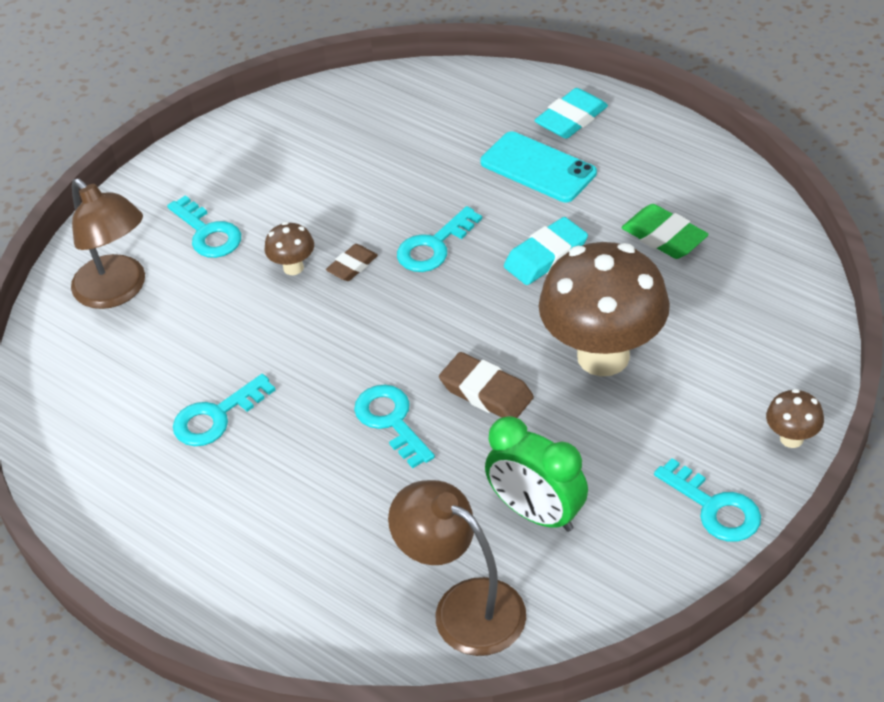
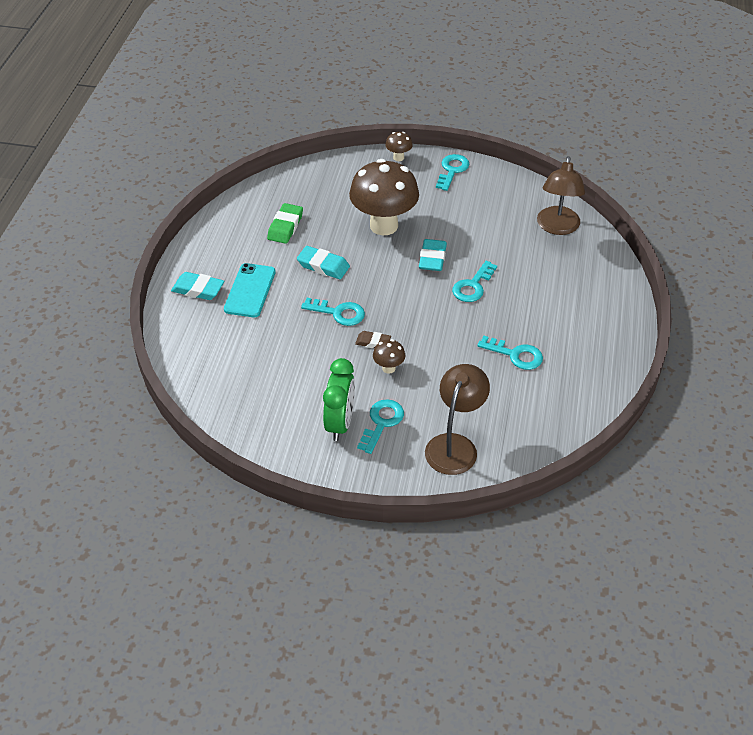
camera: 120 degrees left, 0 degrees up
(486, 392) = (432, 258): brown eraser -> turquoise eraser
(537, 513) = (492, 220): green clock -> green clock (340, 423)

